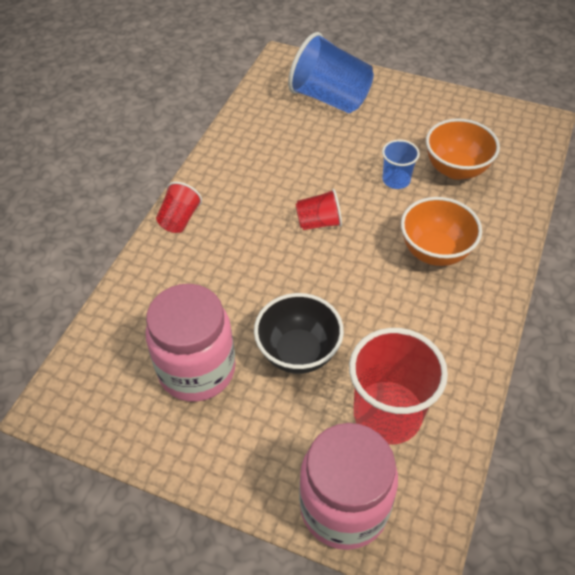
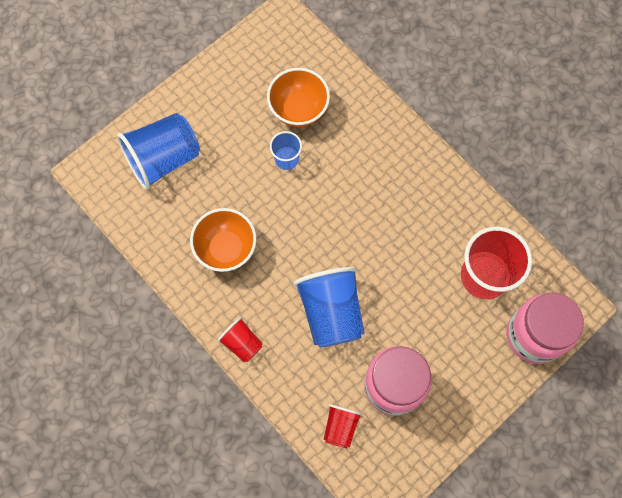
camera: 65 degrees left, 20 degrees up
(252, 278) = (331, 312): none -> blue cup
(298, 352) = (411, 310): black bowl -> none
(318, 222) = (300, 238): red cup -> red cup (340, 426)
(434, 251) = (370, 172): orange bowl -> orange bowl (226, 248)

